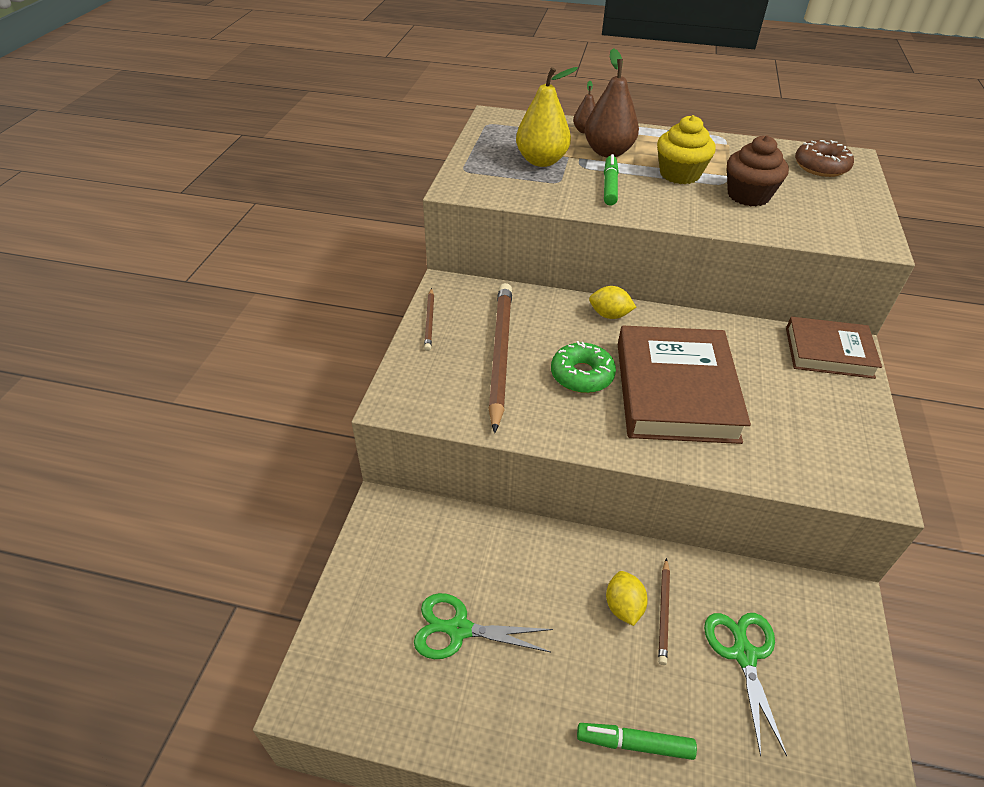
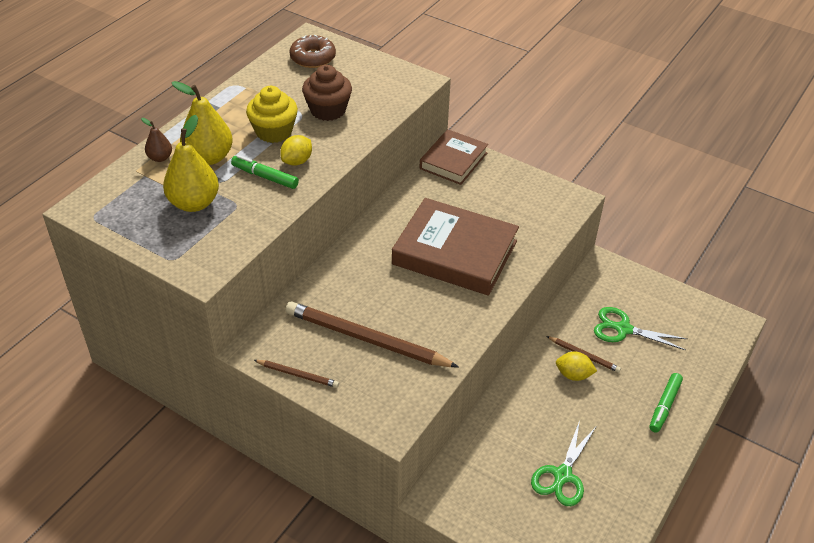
camera: 70 degrees left, 0 degrees up
(582, 375) = (414, 297): green donut -> none
(608, 152) = (209, 157): brown pear -> yellow pear
(609, 315) = (354, 255): yellow lemon -> yellow lemon (297, 161)

